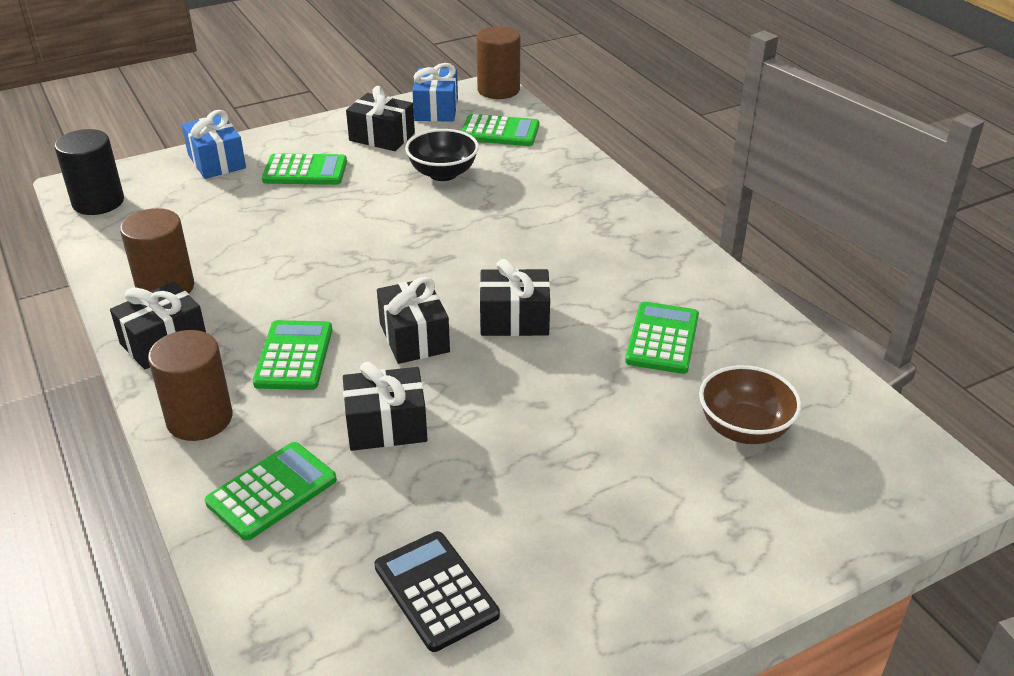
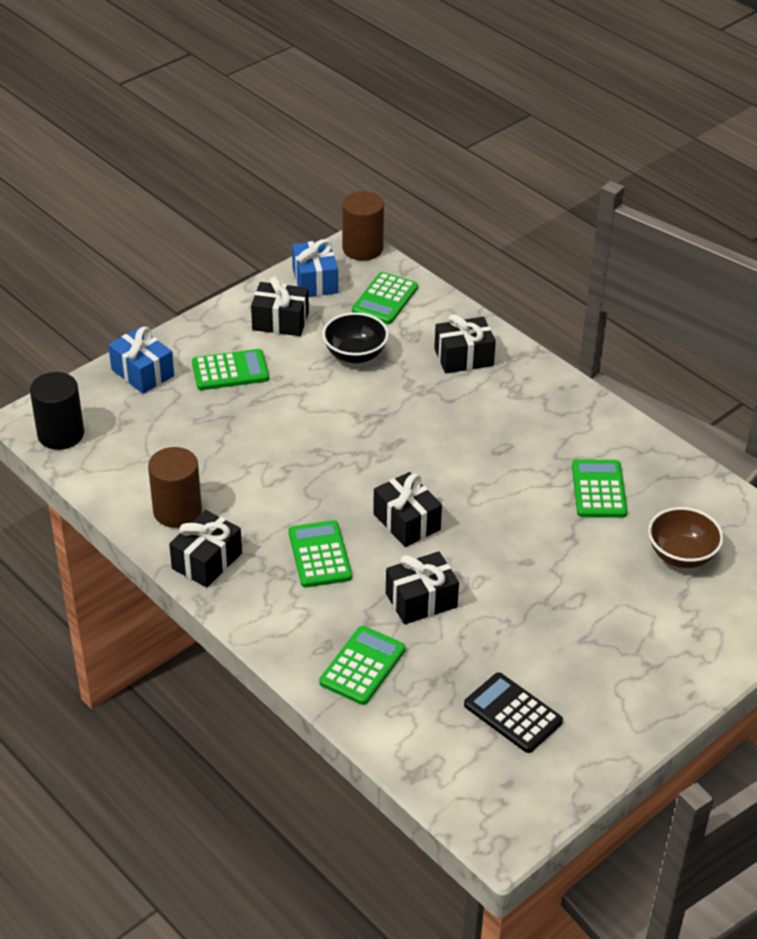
camera: 15 degrees left, 5 degrees up
(199, 419) = (275, 620): brown cylinder -> none
(500, 132) = (385, 299): green calculator -> green calculator turned 120 degrees clockwise
(514, 319) = (478, 492): black gift -> black gift (463, 357)

